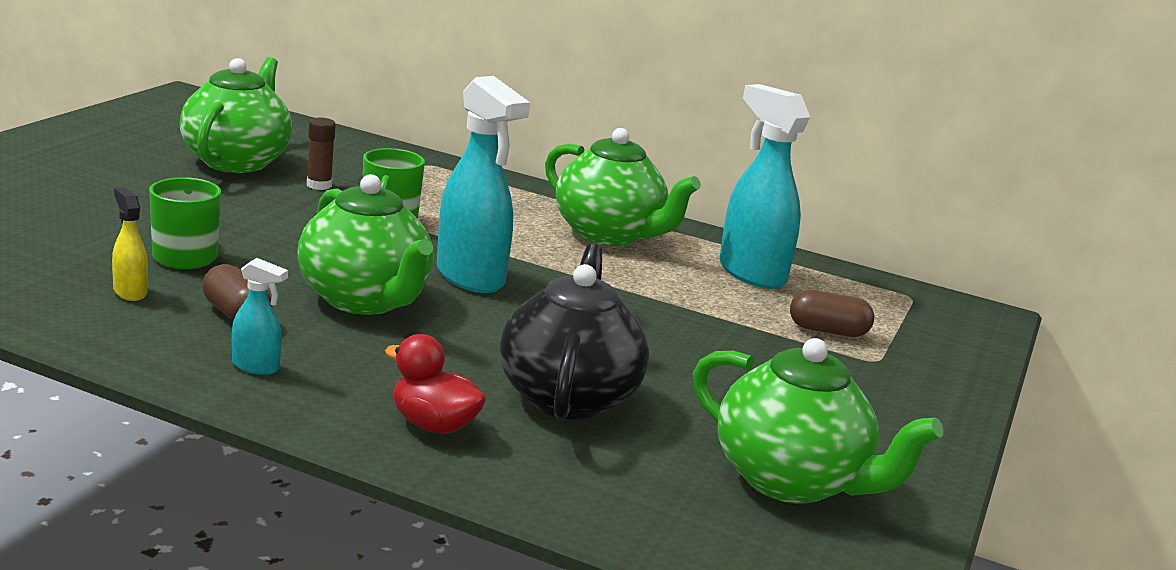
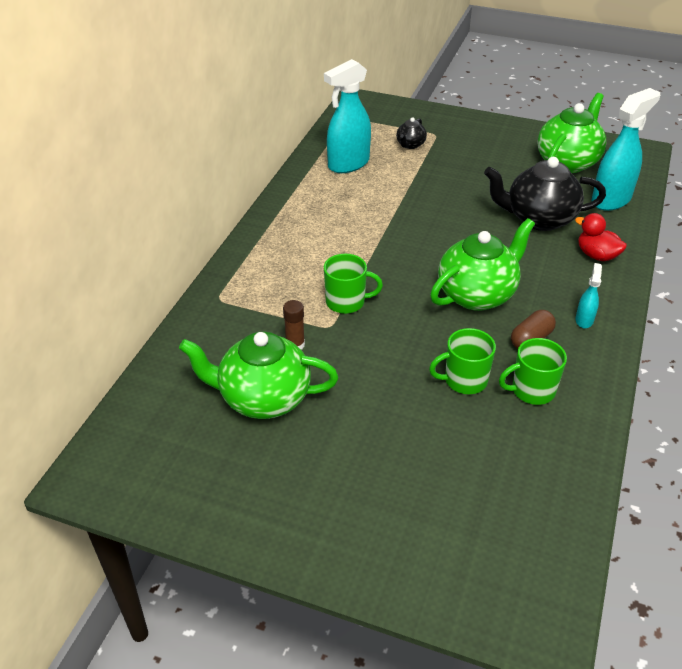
camera: 90 degrees left, 20 degrees up
(130, 292) = (531, 390): yellow spray bottle -> green mug
(433, 425) = (596, 255): red duck -> red duck turned 105 degrees clockwise
(470, 277) = (418, 259): turquoise spray bottle -> turquoise spray bottle (611, 200)
(609, 235) = (318, 212): green teapot -> none
(827, 331) = (410, 145): brown capsule -> black teapot

